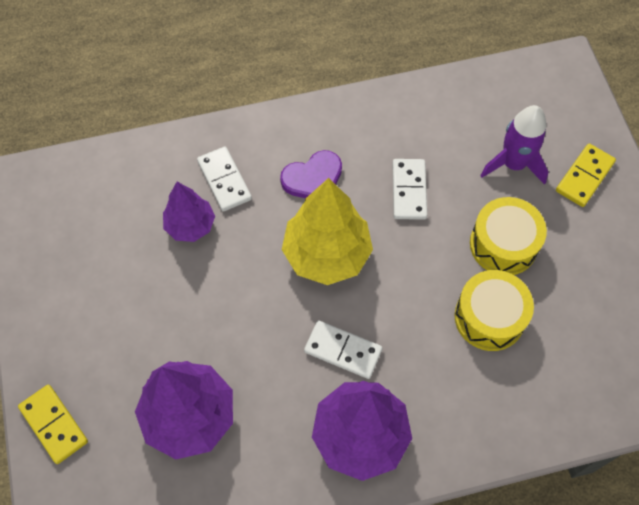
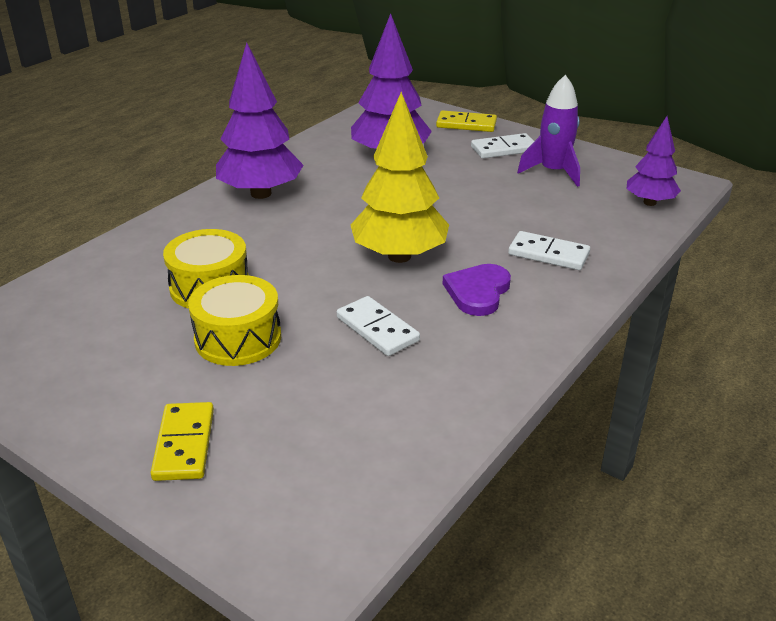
camera: 140 degrees right, 30 degrees down
(190, 226) = (529, 221): purple tree -> purple tree (649, 202)
(343, 350) = (320, 219): white domino -> white domino (504, 149)
(513, 164) = (285, 409): purple rocket -> purple rocket (553, 172)

